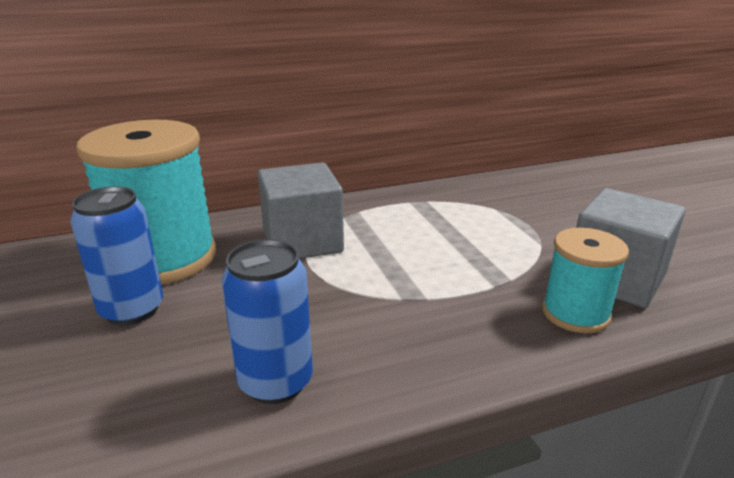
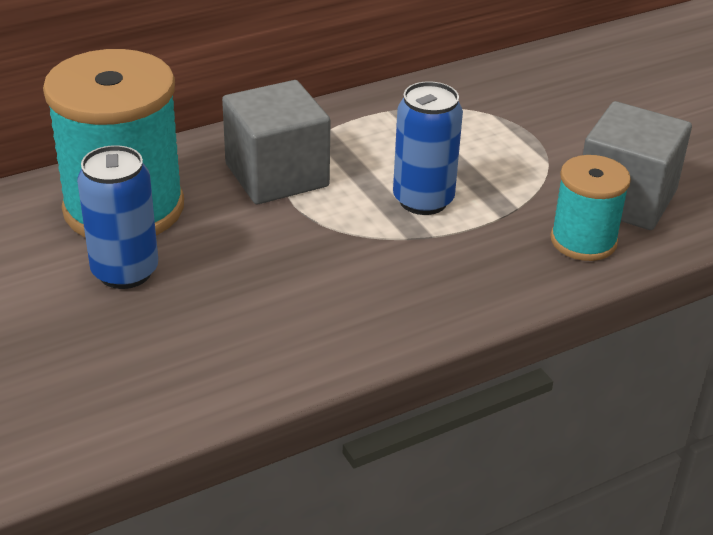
camera: 10 degrees left, 10 degrees up
(275, 382) = (307, 330): blue can -> blue can (423, 200)

